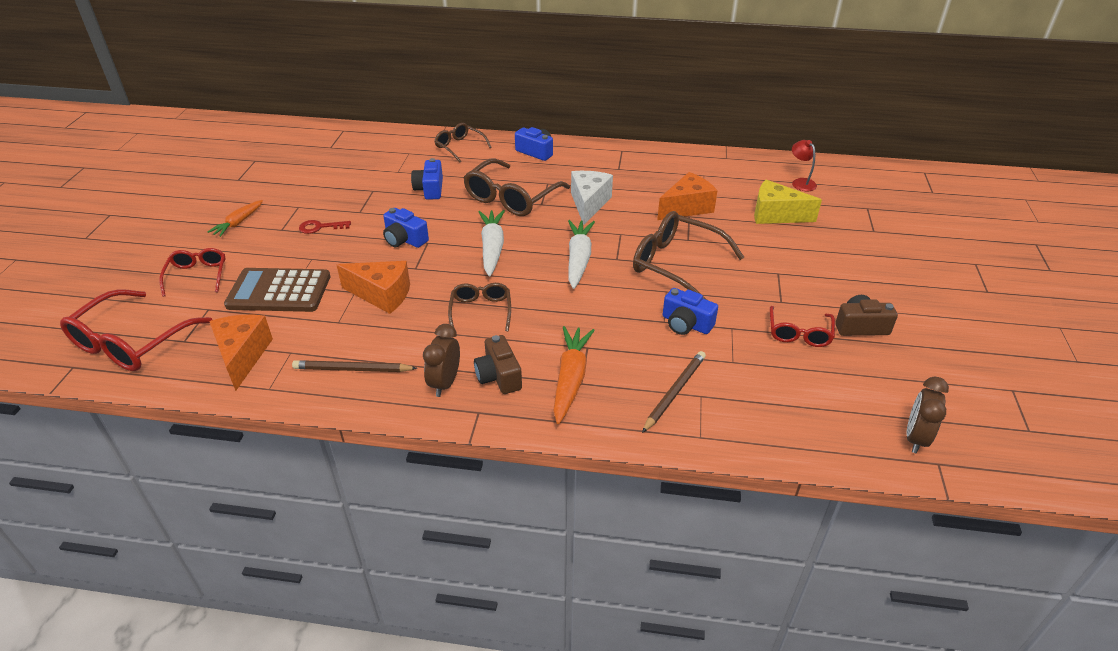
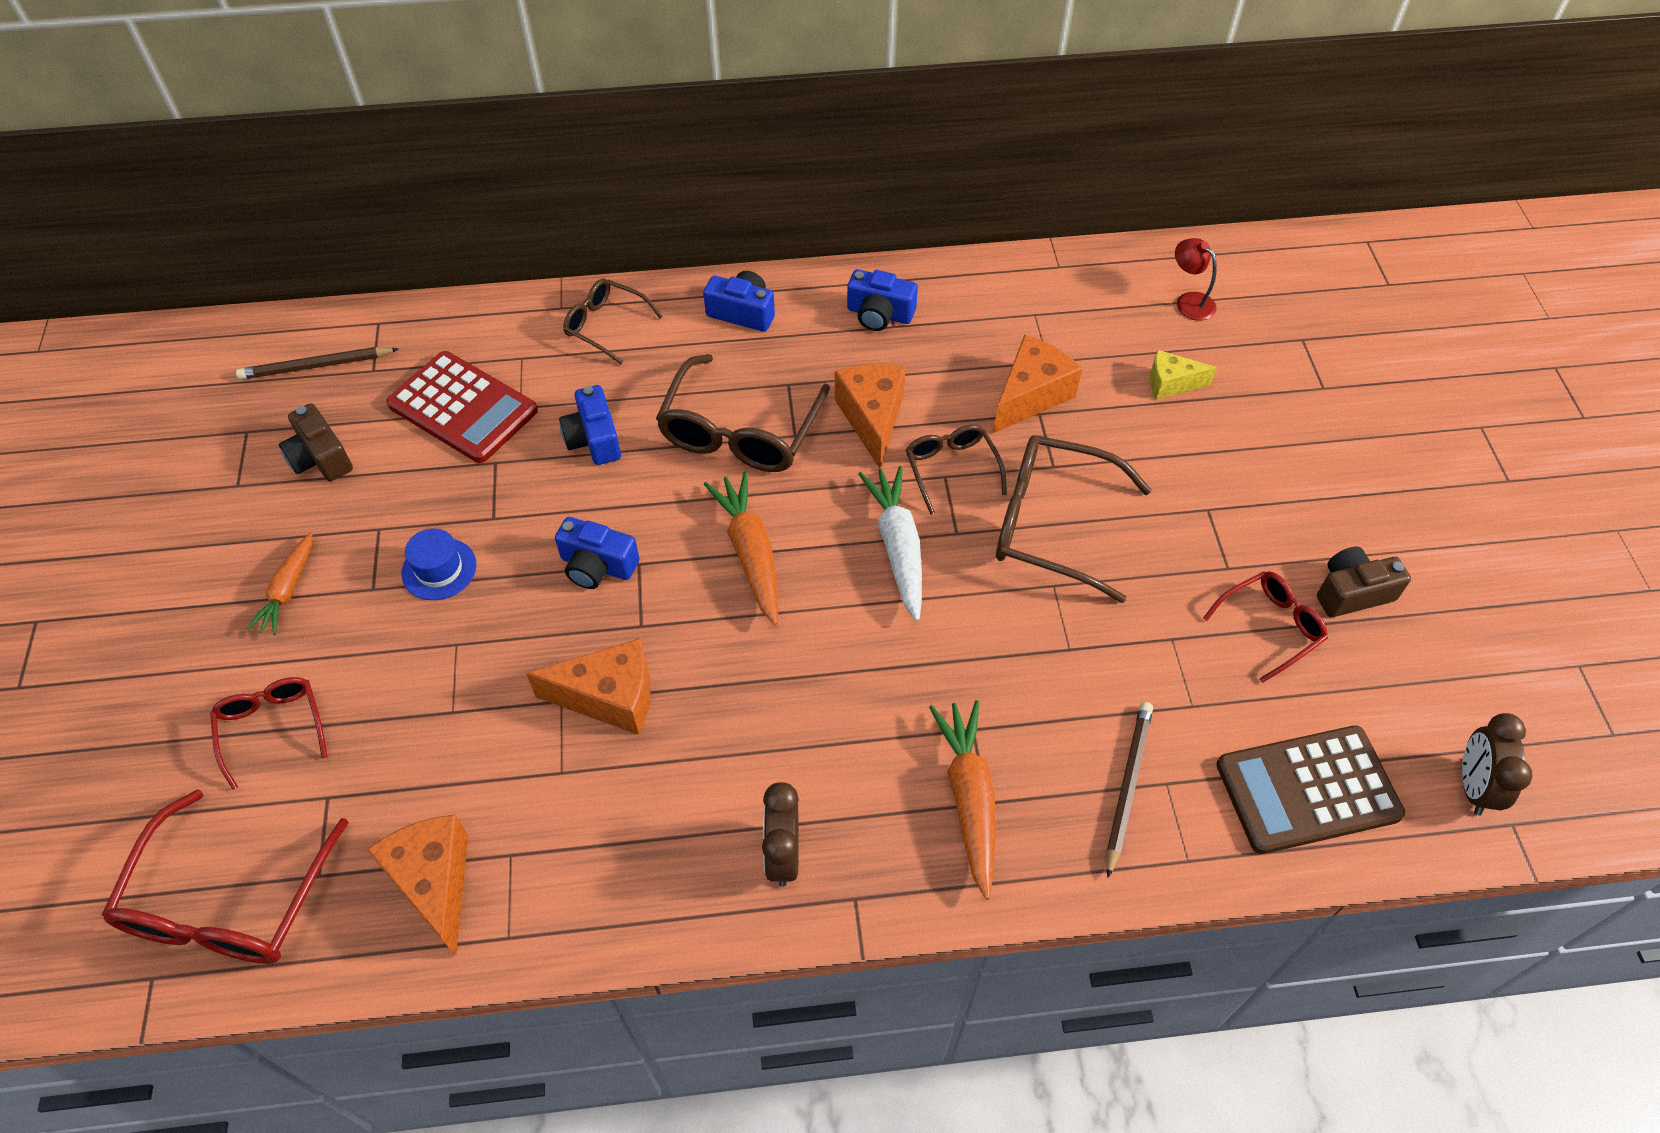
camera: 15 degrees left, 15 degrees up
(279, 291) = (432, 729): brown calculator -> brown calculator (1307, 790)
(320, 227) = (439, 569): red key -> blue hat
(352, 369) = (627, 865): brown pencil -> brown pencil (316, 366)
(368, 167) = (463, 408): none -> red calculator
(481, 311) = (783, 694): brown glasses -> brown glasses (951, 469)
(492, 248) = (750, 553): white carrot -> orange carrot
(499, 376) = (859, 820): brown camera -> brown camera (320, 458)
(589, 203) = (872, 418): white cheese -> orange cheese
(686, 324) = (1103, 646): blue camera -> blue camera (879, 314)
(775, 215) = (1171, 383): yellow cheese -> yellow cheese, size x0.62
(799, 333) = (1270, 627): red glasses -> red glasses turned 120 degrees counterclockwise

